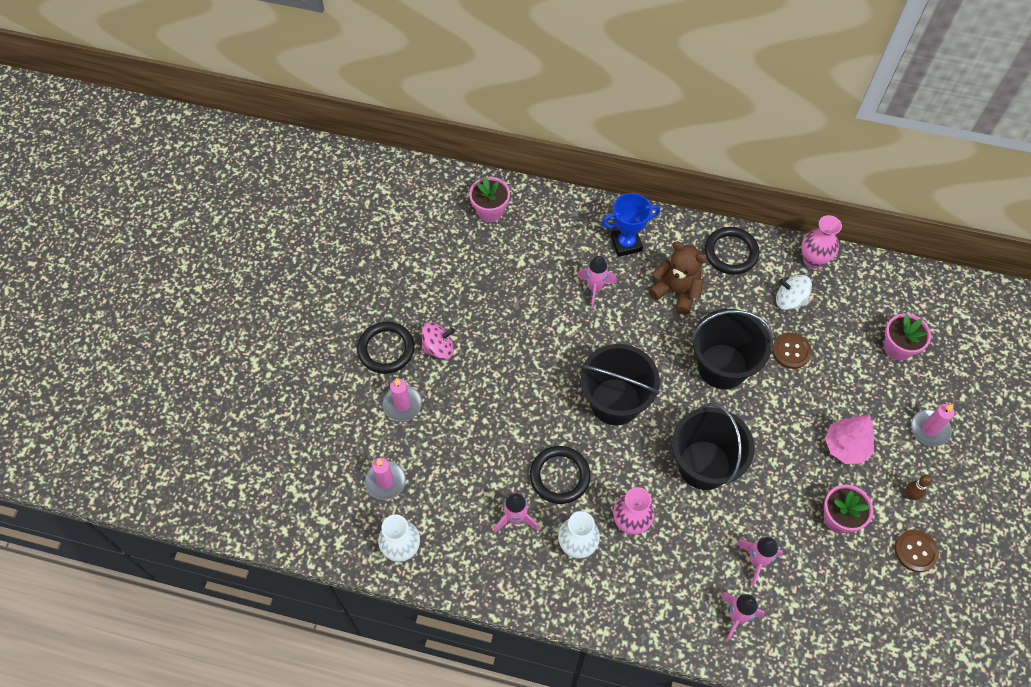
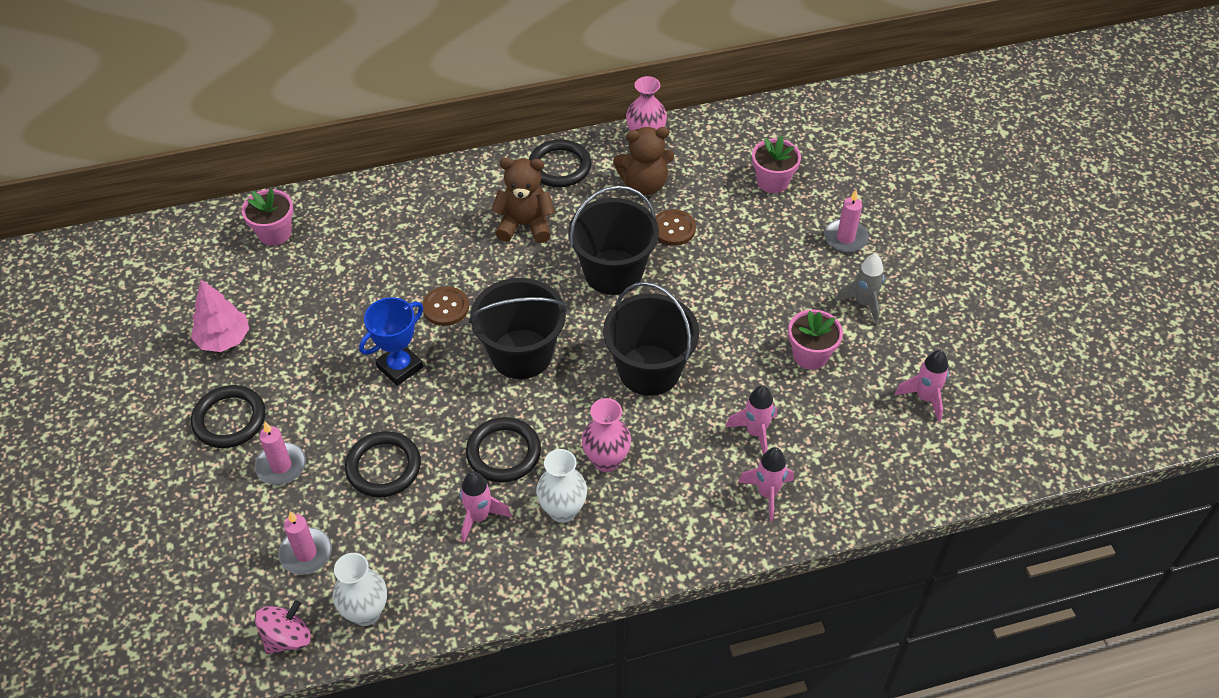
camera: 30 degrees left, 10 degrees down
(438, 348) = (292, 391): pink spinning top -> pink spinning top (287, 638)
(470, 442) = (383, 467): none -> black ring
(595, 288) = (436, 258): pink rocket -> pink rocket (925, 398)
(626, 243) = (445, 203): blue trophy -> blue trophy (399, 367)
(790, 300) = (644, 184): white spinning top -> brown teddy bear
(846, 447) = (777, 289): pink tree -> pink tree (224, 339)
(910, 495) = (863, 303): brown bowling pin -> grey rocket
(915, 551) = (899, 349): brown button -> brown button (445, 307)

